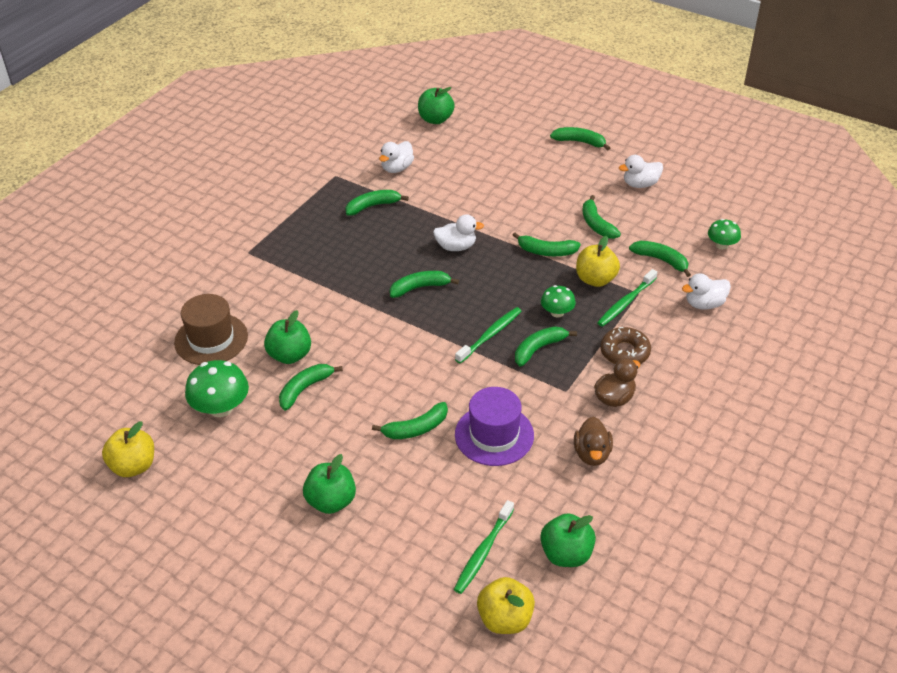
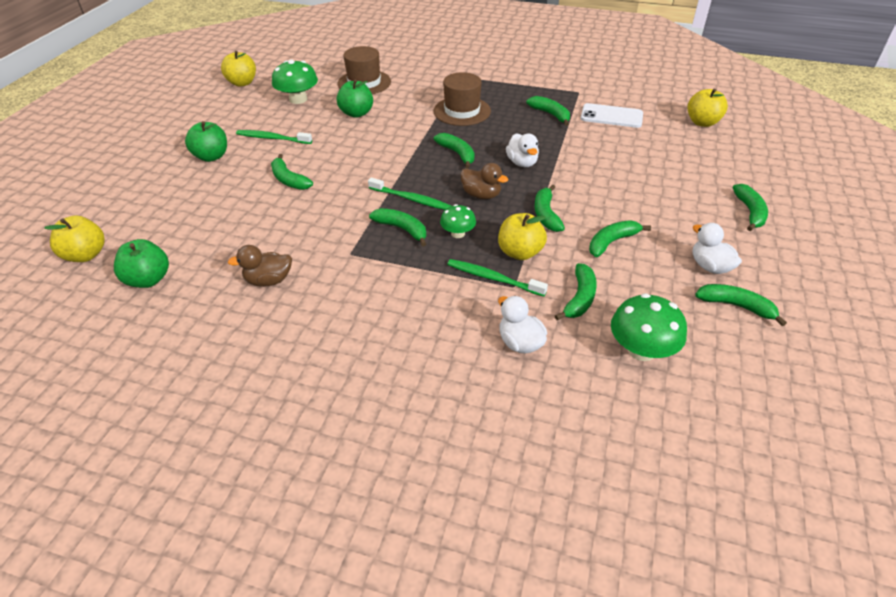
camera: 75 degrees right, 0 degrees up
(305, 389) = (323, 126): green banana -> green banana (736, 306)
(331, 268) = (462, 111): none -> brown hat
(397, 168) = (611, 116): white duck -> white phone
(435, 119) = (702, 122): green apple -> yellow apple
(483, 552) = (156, 233): green toothbrush -> green toothbrush (272, 138)
(494, 435) = (286, 220): purple hat -> none
(614, 398) = (346, 287): brown duck -> brown duck (481, 195)
(624, 352) = (416, 286): brown donut -> none
(722, 245) = (641, 350): green mushroom -> green mushroom, size x1.66

